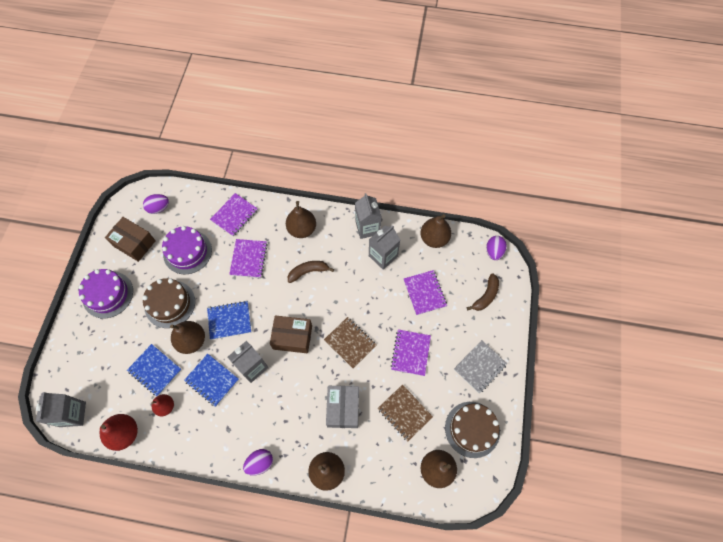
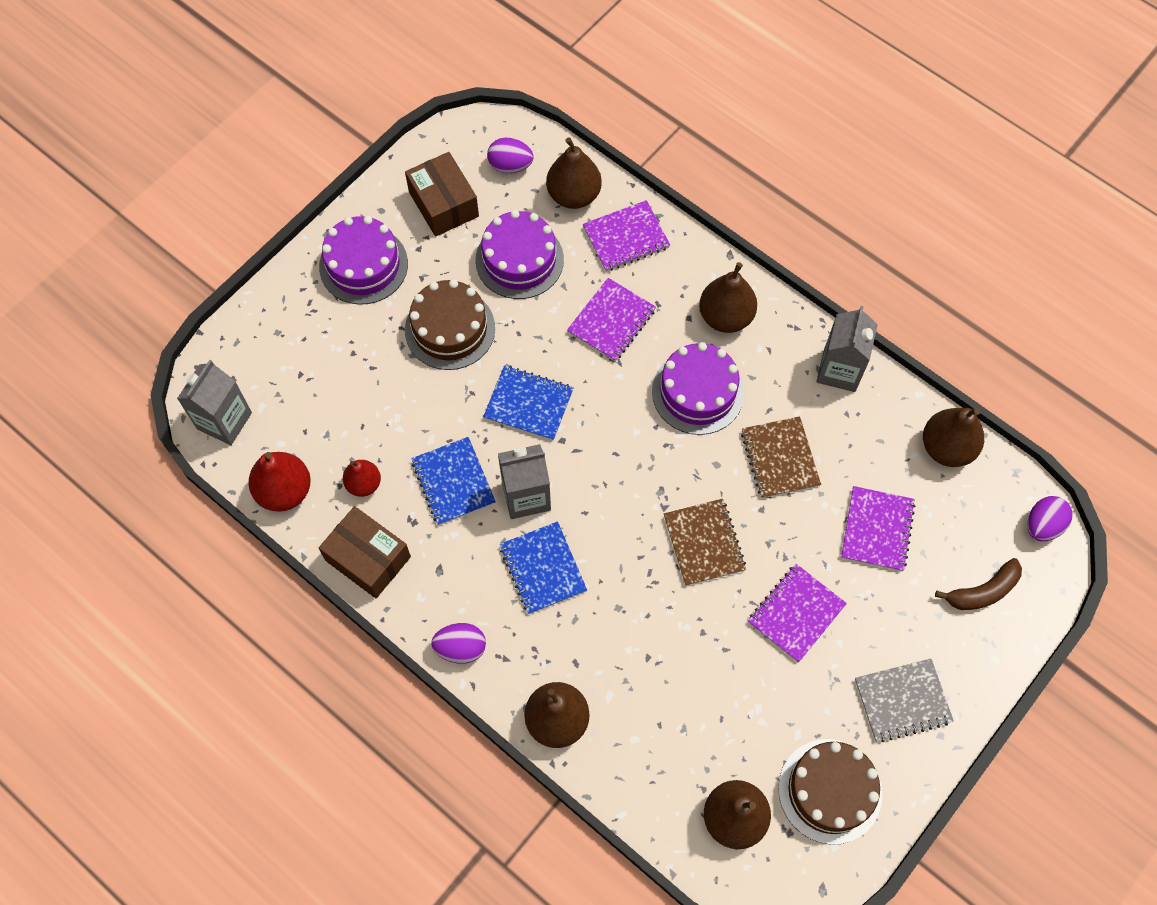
camera: 30 degrees right, 0 degrees up
(155, 370) = (375, 420): blue notebook -> blue notebook (543, 569)
(192, 341) = (454, 405): brown pear -> brown pear (573, 195)
(292, 337) = (614, 484): brown box -> brown box (368, 558)
(308, 272) = (698, 392): brown banana -> purple cake
(343, 408) = (635, 639): grey box -> none
(383, 256) = (839, 431): grey carton -> none
(404, 413) = (731, 702): brown notebook -> brown notebook (780, 458)

